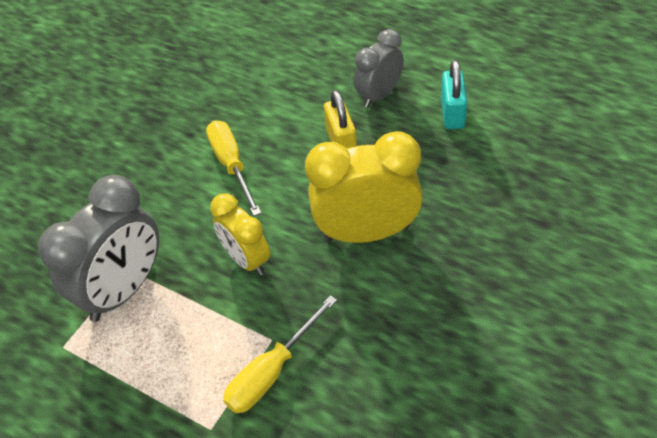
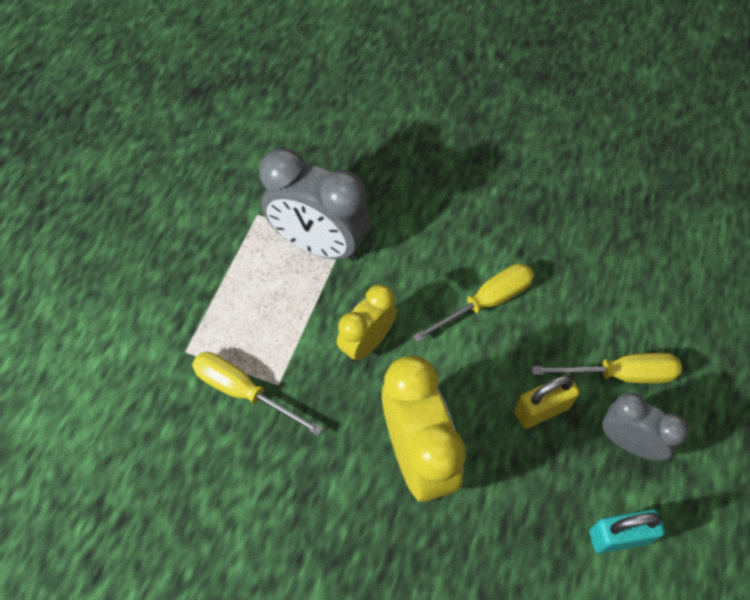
camera: 75 degrees right, 10 degrees up
(322, 90) = (620, 374): none -> yellow screwdriver

